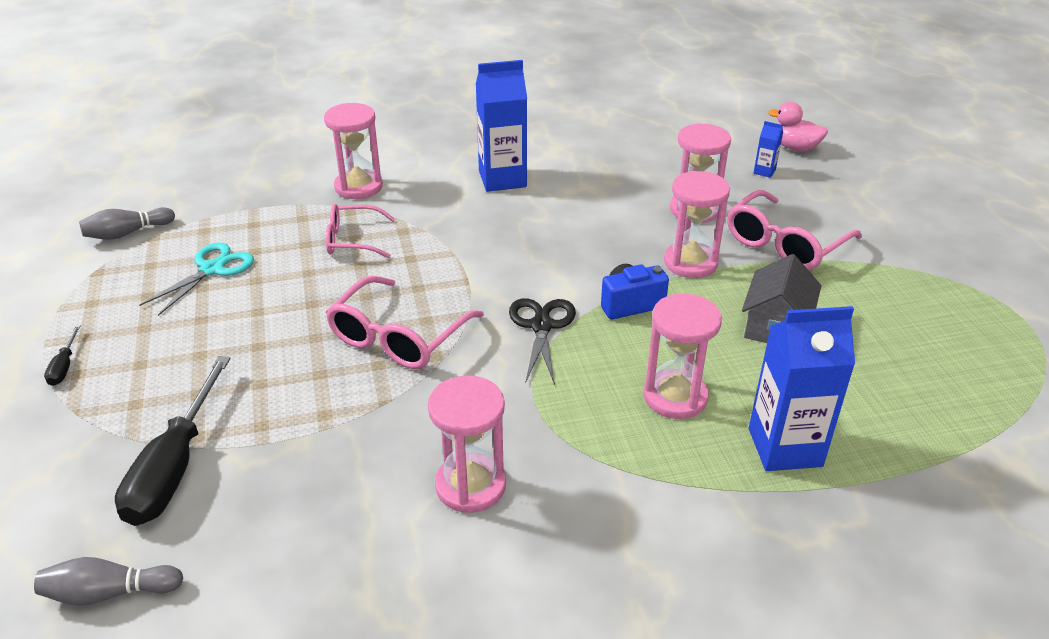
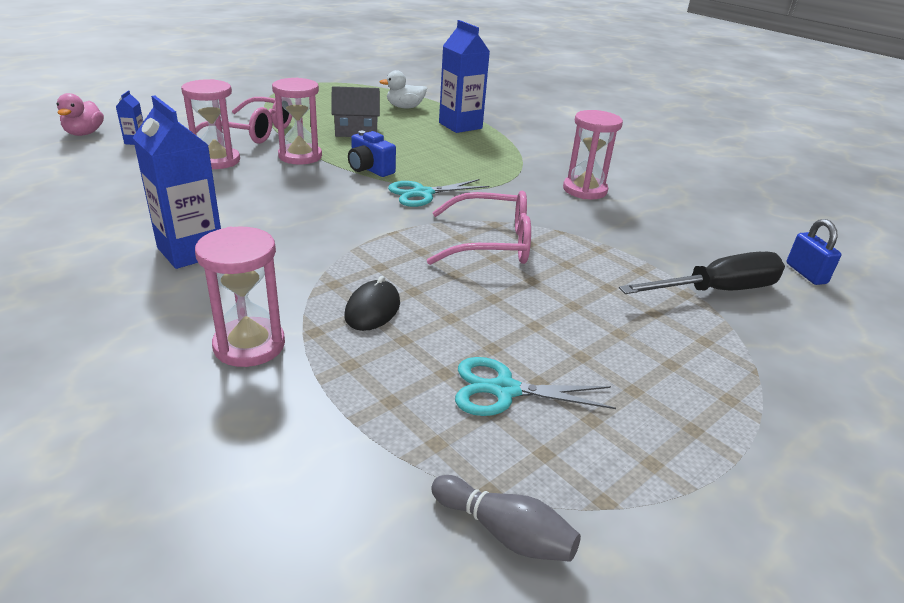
camera: 120 degrees left, 5 degrees down
(64, 366) = (737, 415): black screwdriver -> none
(109, 593) = (806, 273): grey bowling pin -> blue padlock
(352, 240) = (373, 309): pink glasses -> black mouse
(541, 326) = (423, 193): black scissors -> turquoise scissors
(675, 397) = (450, 150): pink hourglass -> none
(892, 407) = (405, 107): none -> white duck

